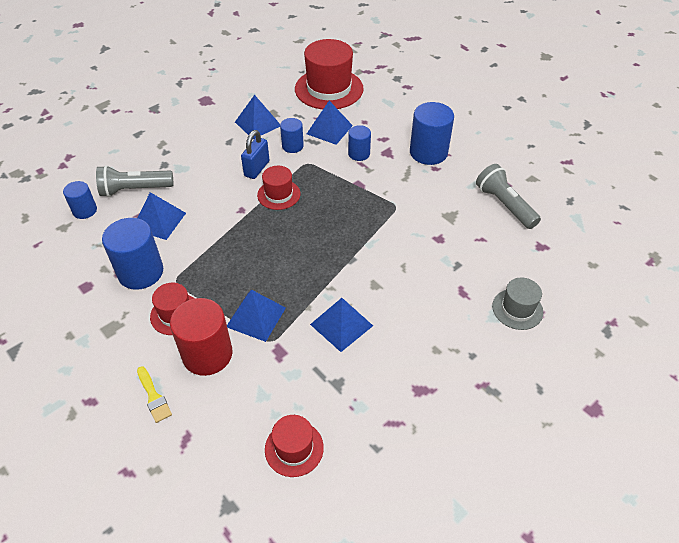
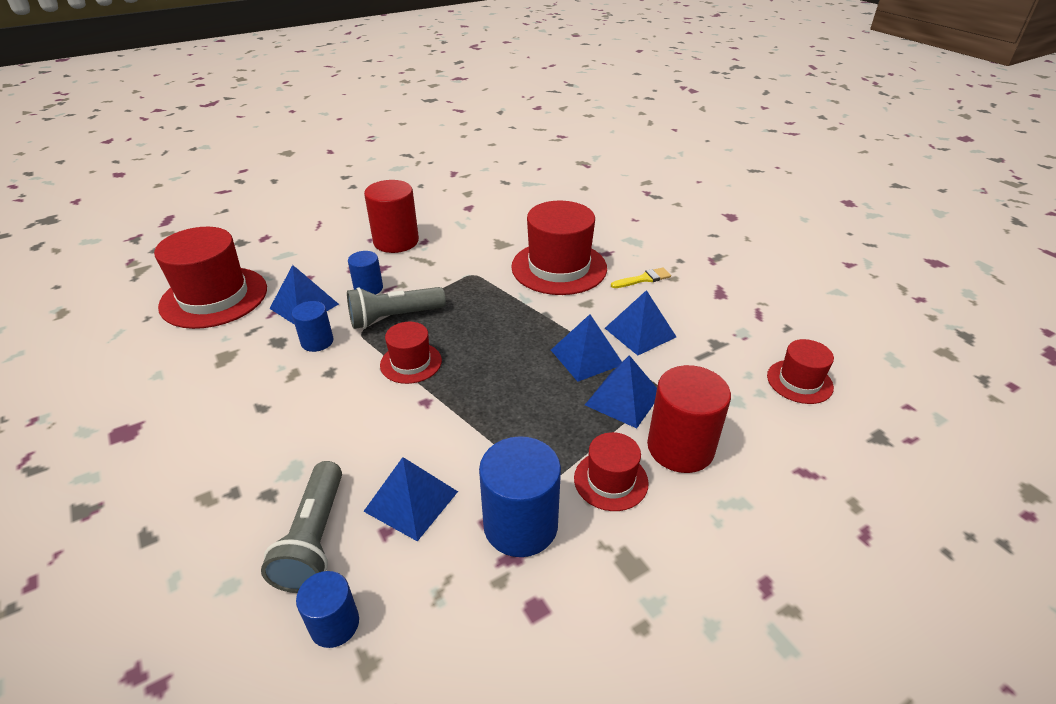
camera: 80 degrees left, 10 degrees down
(154, 397) = (750, 505): yellow brush -> yellow brush (643, 279)
(257, 169) = (345, 380): blue padlock -> none
(258, 124) = (240, 372): blue pyramid -> blue pyramid (586, 357)
(425, 260) = (559, 267): none -> red hat
(428, 152) = (396, 241): blue cylinder -> red cylinder
(504, 205) = (497, 213): grey flashlight -> grey flashlight (394, 317)
(517, 309) = (629, 229): grey hat -> none

